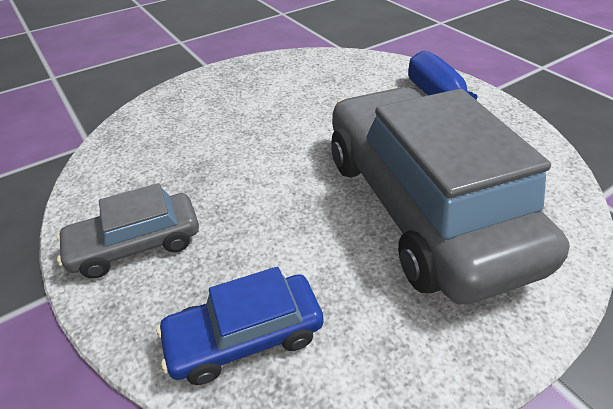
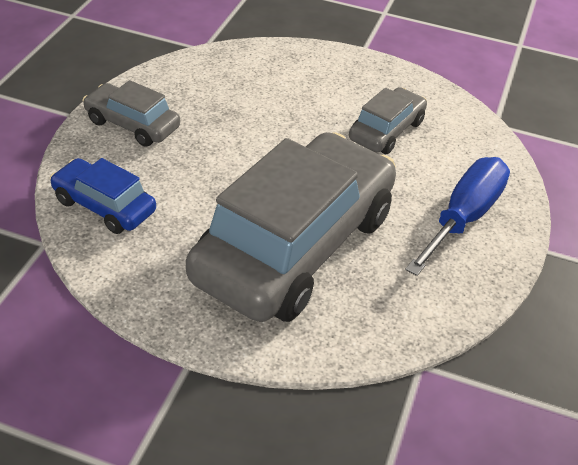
camera: 50 degrees right, 0 degrees up
(316, 95) = (386, 131): none -> grey car

